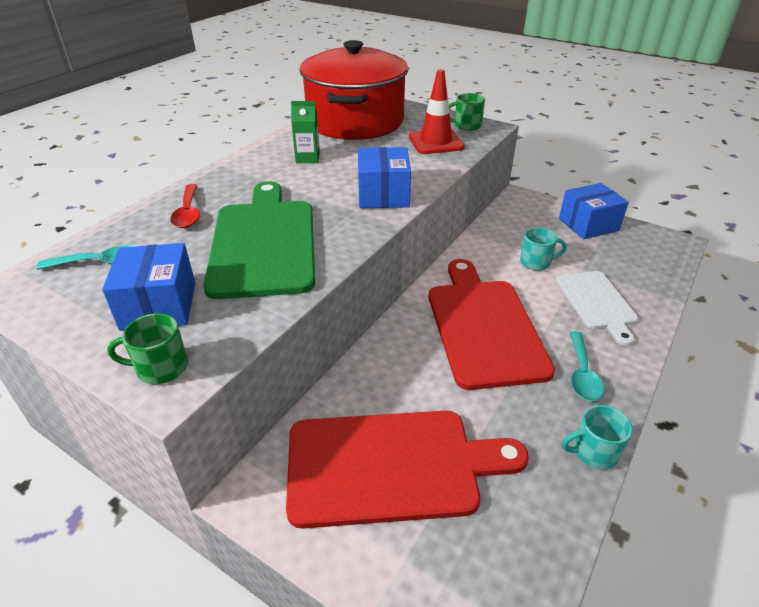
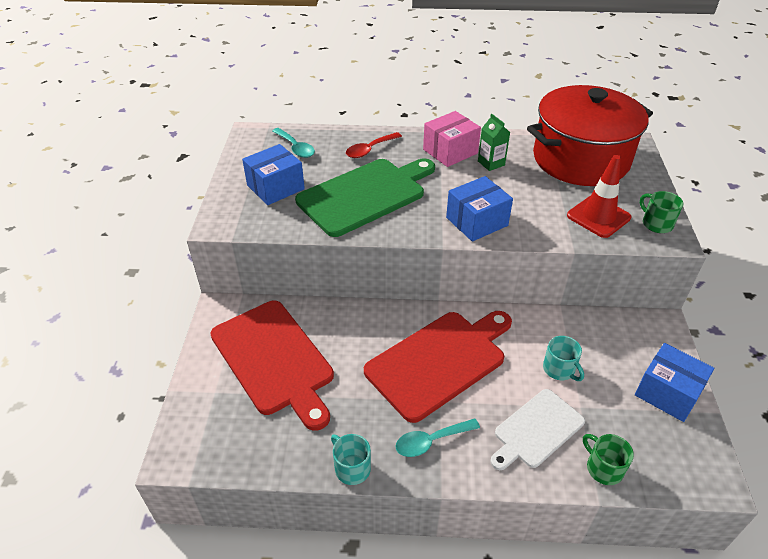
camera: 60 degrees right, 5 degrees up
(160, 367) = (230, 214): green mug -> green mug (603, 468)
(260, 170) = (450, 151): none -> pink box

